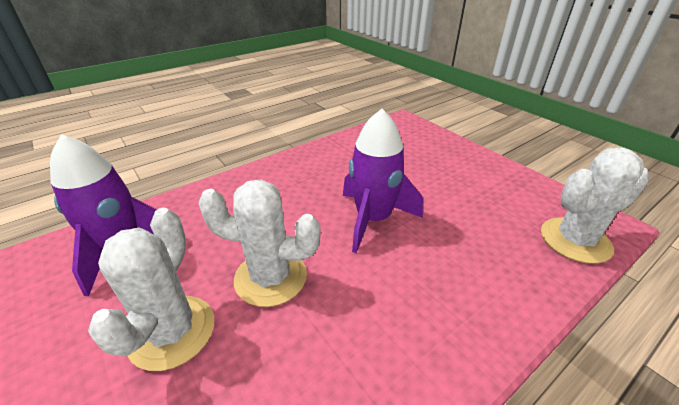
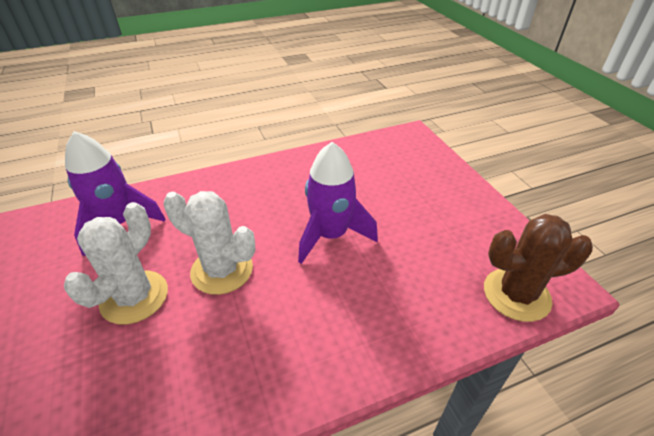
camera: 15 degrees right, 5 degrees up
(575, 240) = (516, 294): white cactus -> brown cactus

